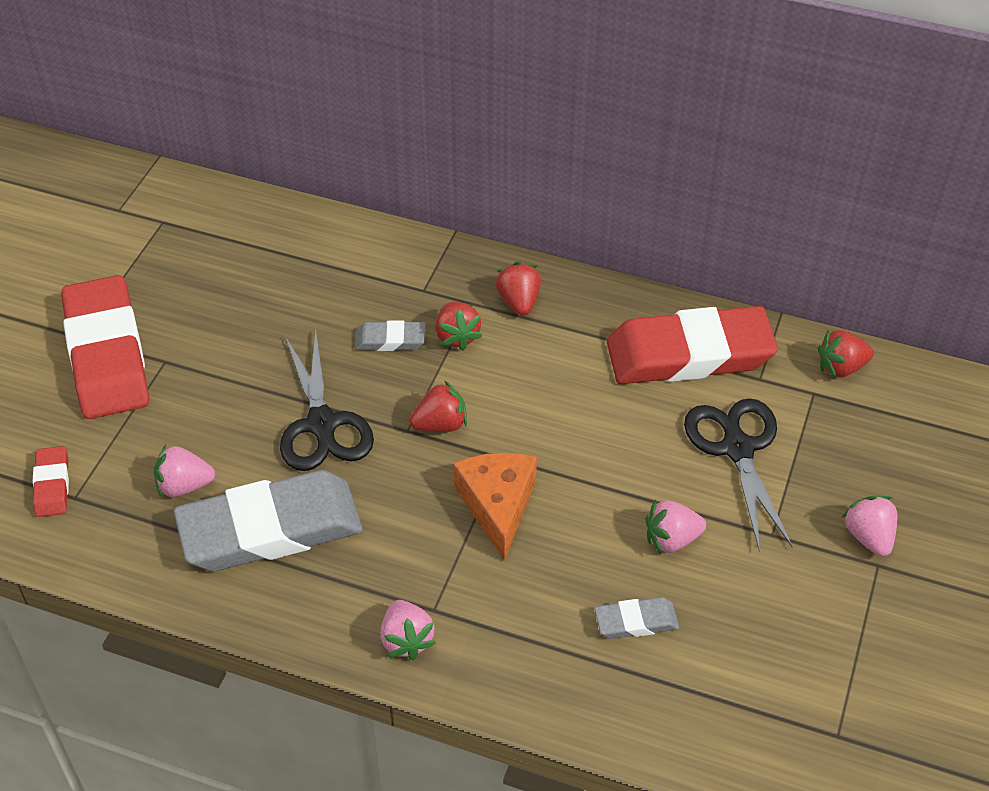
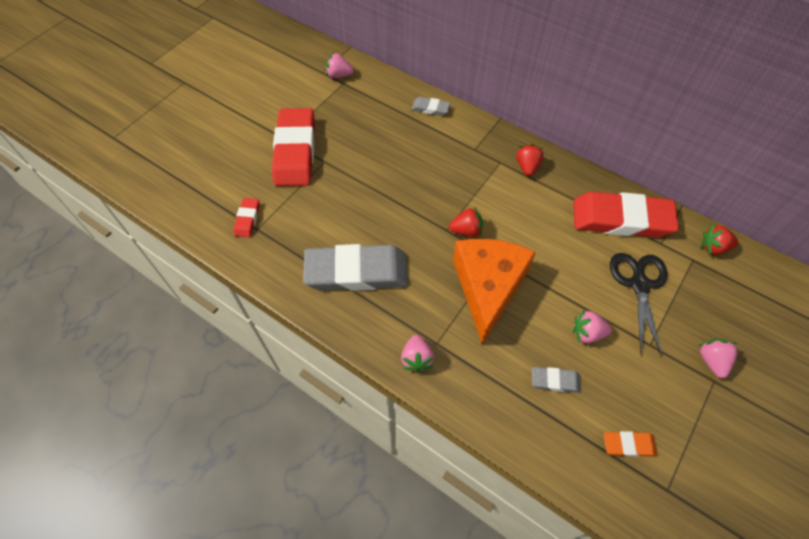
camera: 15 degrees right, 10 degrees up
(184, 486) = (316, 235): pink strawberry -> pink strawberry (339, 75)
(322, 424) = (400, 216): black scissors -> none
(390, 340) = (449, 174): grey eraser -> grey eraser (430, 108)
(457, 336) = (487, 180): red strawberry -> none
(497, 506) = (488, 288): orange cheese -> orange cheese, size x1.58
(767, 686) = (628, 445): none -> orange eraser

